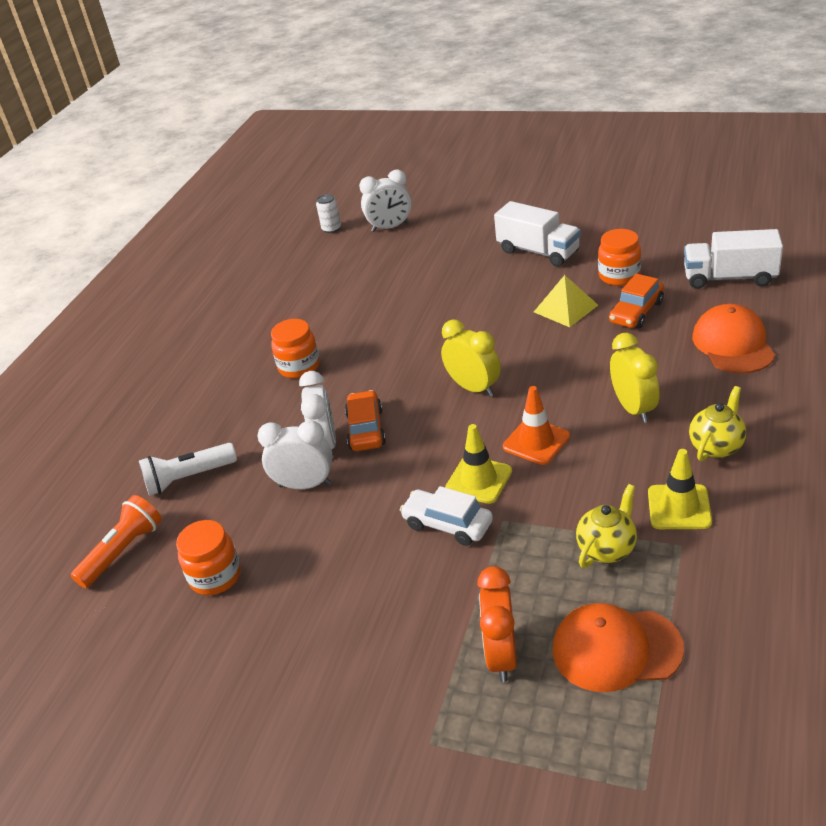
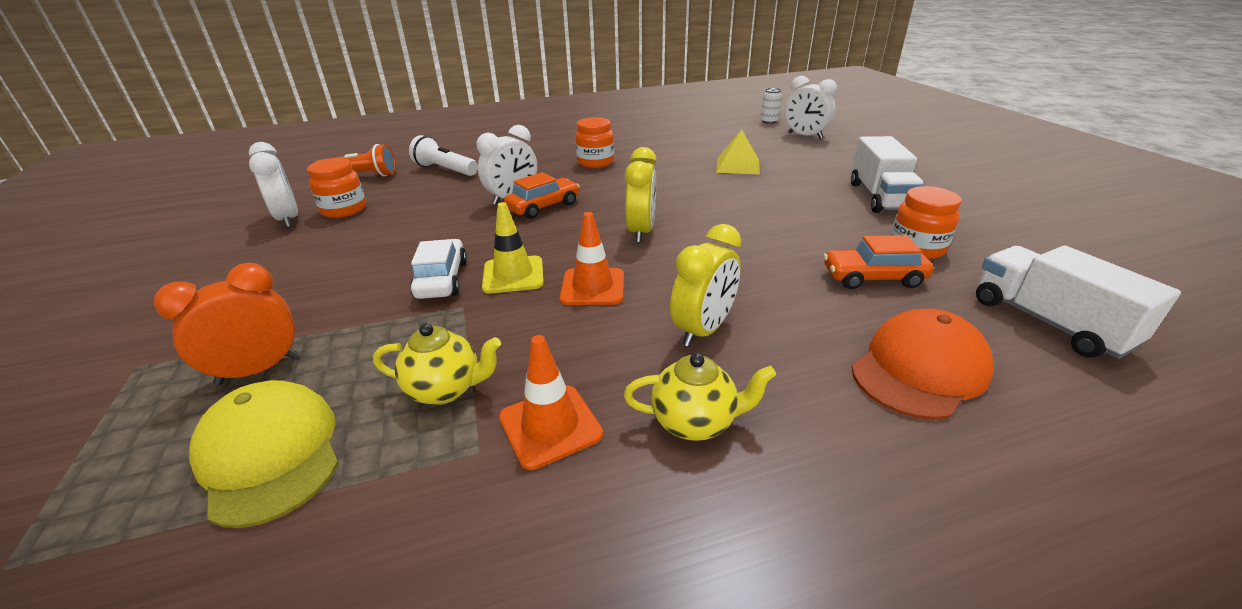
camera: 50 degrees right, 5 degrees down
(305, 485) = (460, 206): white clock -> white clock (288, 219)
(565, 308) = (816, 237): yellow pyramid -> yellow pyramid (737, 165)
(616, 649) = (270, 454): orange cap -> yellow cap
(679, 507) = (550, 426): yellow traffic cone -> orange traffic cone

